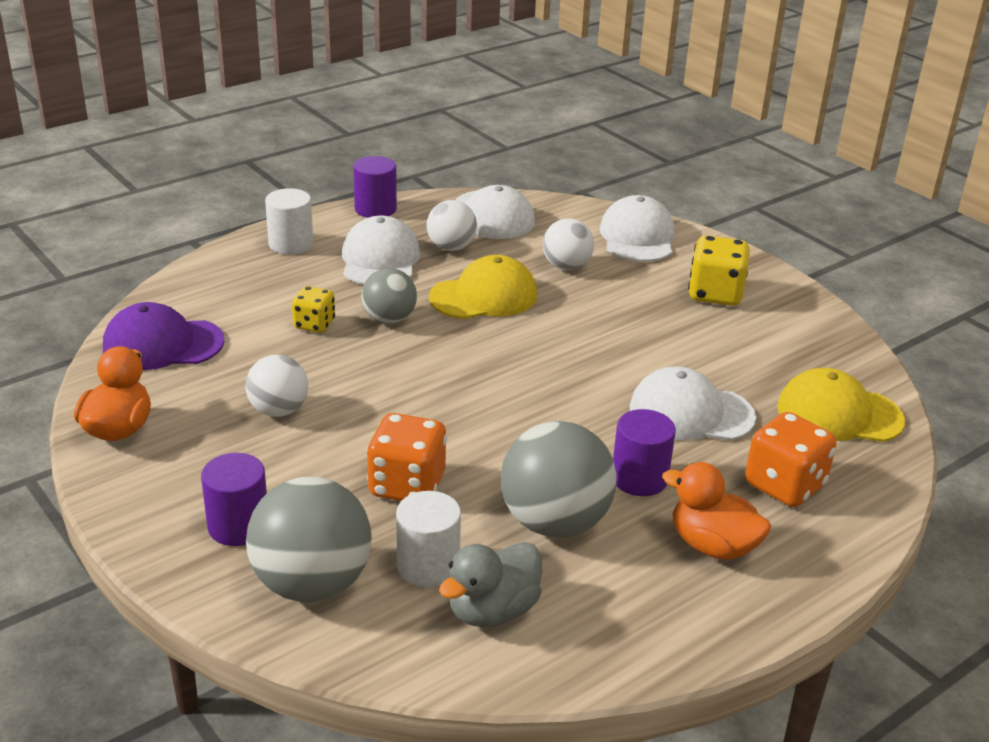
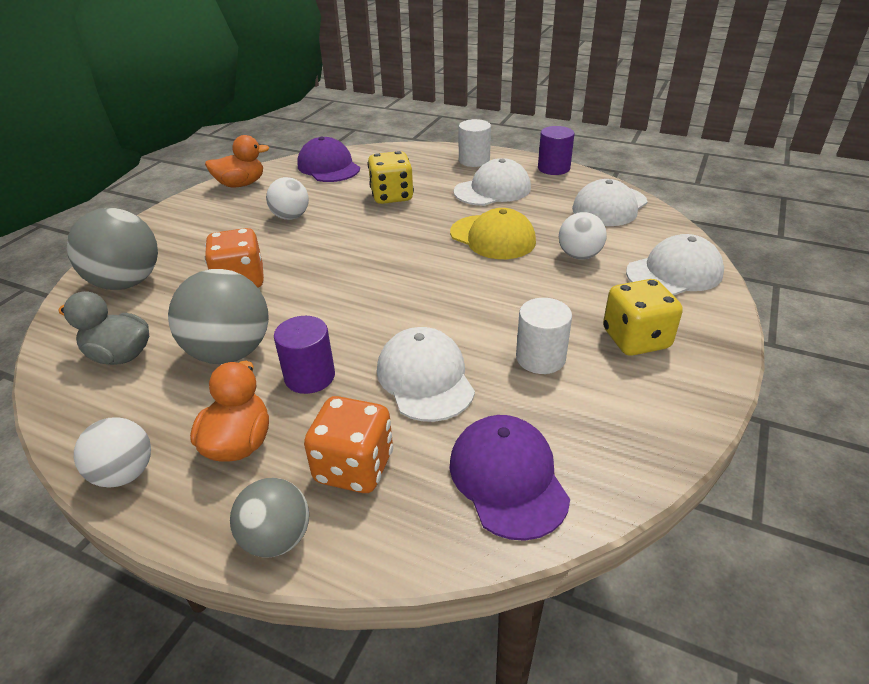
camera: 65 degrees right, 5 degrees up
(238, 526) = (171, 243): purple cylinder -> none
(314, 324) = (392, 196): yellow dice -> yellow dice, size x1.62
(389, 319) = (424, 215): grey ball -> grey ball (277, 538)
(428, 566) = (159, 316): white cylinder -> white cylinder (540, 358)
(451, 247) = (542, 206): white ball -> white ball (125, 473)
(839, 414) = (508, 478): yellow cap -> purple cap

